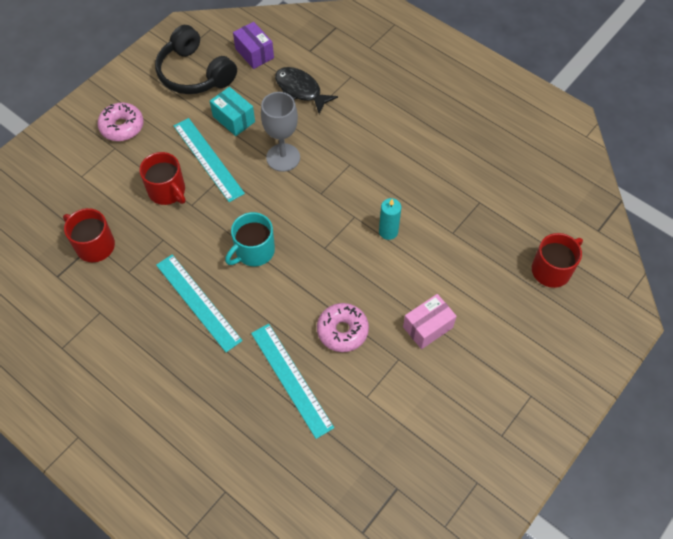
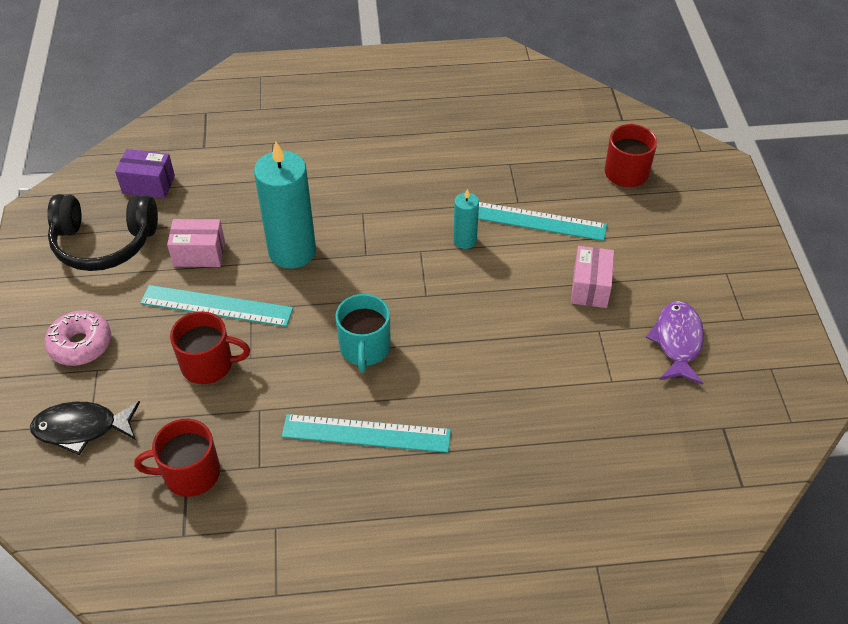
camera: 45 degrees left, 10 degrees down
(233, 119) = (199, 254): turquoise box -> pink box
(283, 157) = (292, 251): grey goblet -> turquoise candle
(291, 379) = (534, 423): turquoise ruler -> turquoise ruler (534, 221)
(300, 90) = (237, 185): black fish -> black fish (81, 428)
(342, 331) = (526, 347): pink donut -> none
(438, 410) = (677, 342): none -> purple fish

